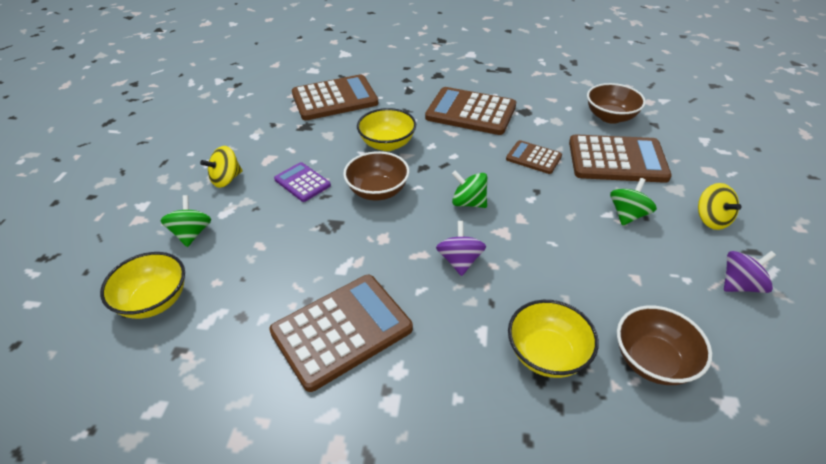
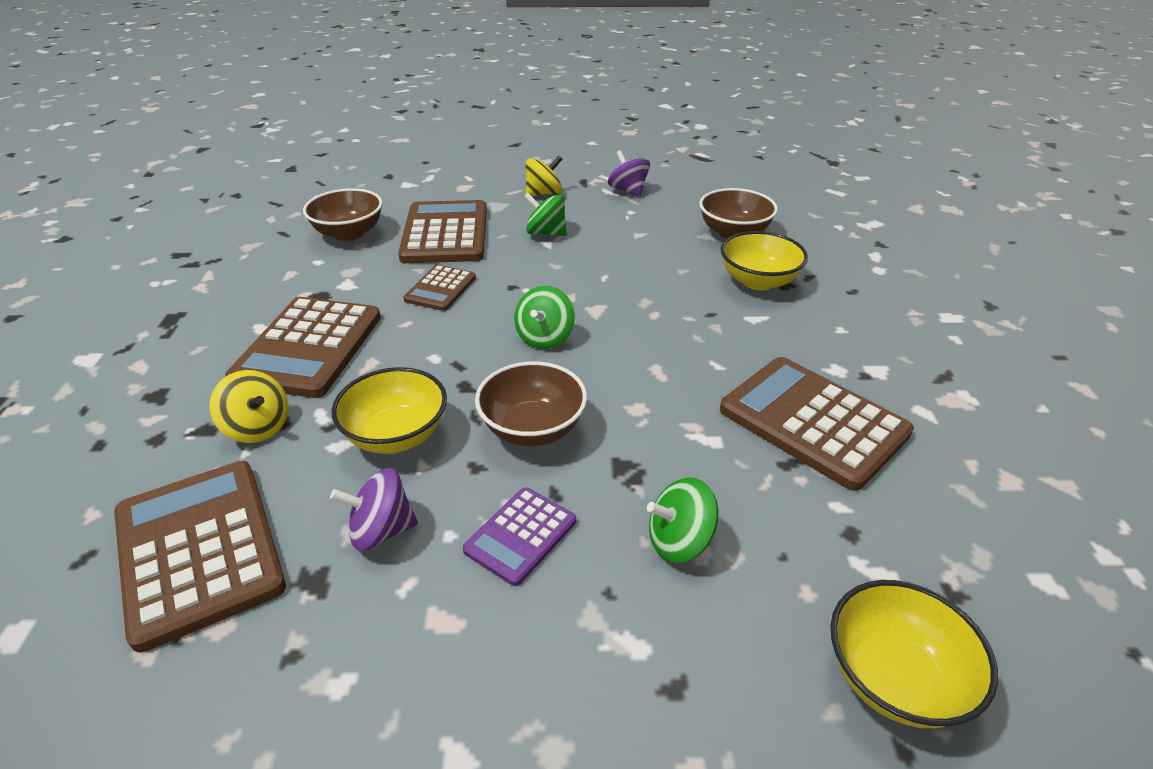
camera: 100 degrees left, 5 degrees down
(191, 234) = (712, 687): green spinning top -> green spinning top (679, 541)
(226, 179) = (524, 686): yellow spinning top -> yellow spinning top (258, 427)
(460, 261) = (657, 338): purple spinning top -> purple spinning top (381, 530)

